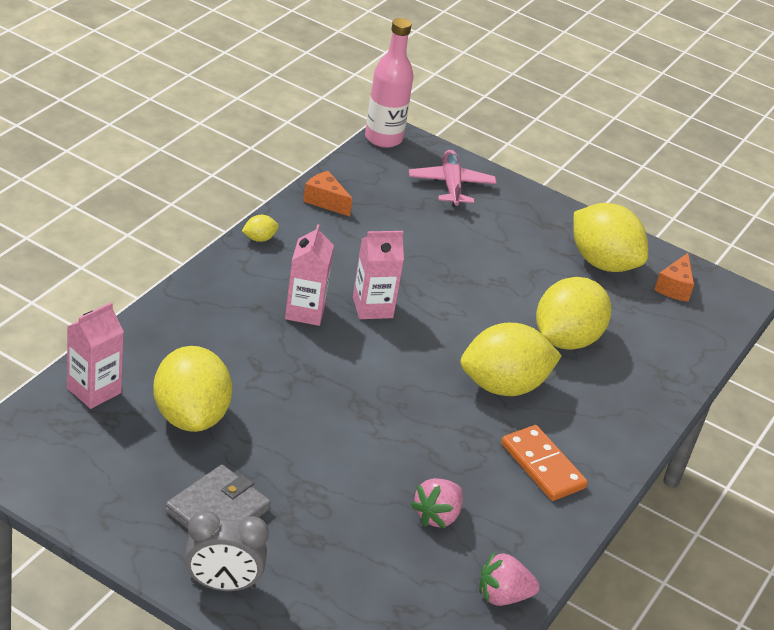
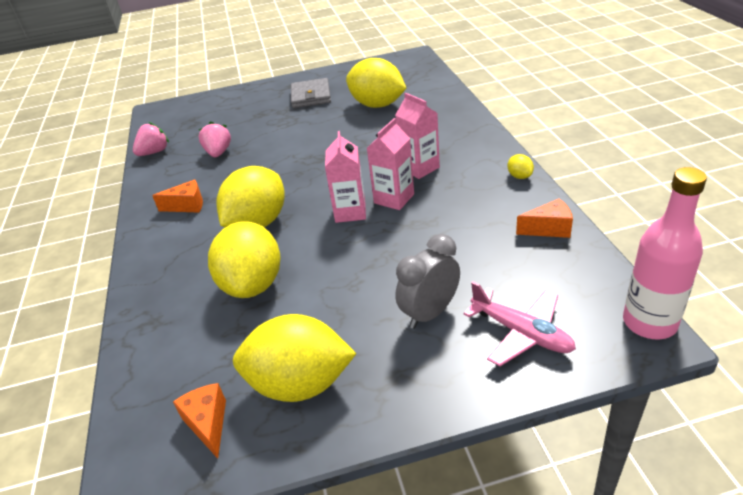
camera: 145 degrees right, 0 degrees up
(94, 390) = (427, 85): pink carton -> pink carton (350, 212)
(222, 585) = (273, 87): grey clock -> grey clock (430, 313)
(259, 238) = (519, 176): yellow lemon -> yellow lemon turned 45 degrees counterclockwise
(542, 466) = (187, 206): orange domino -> orange cheese

